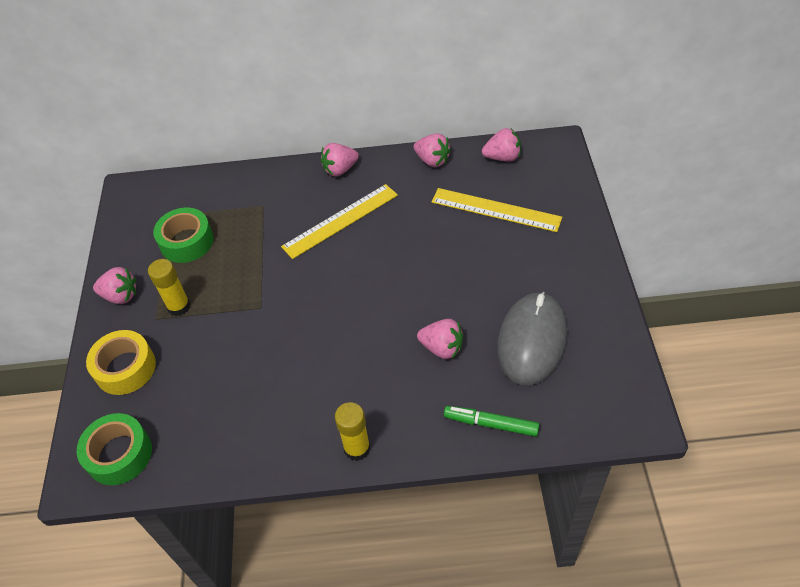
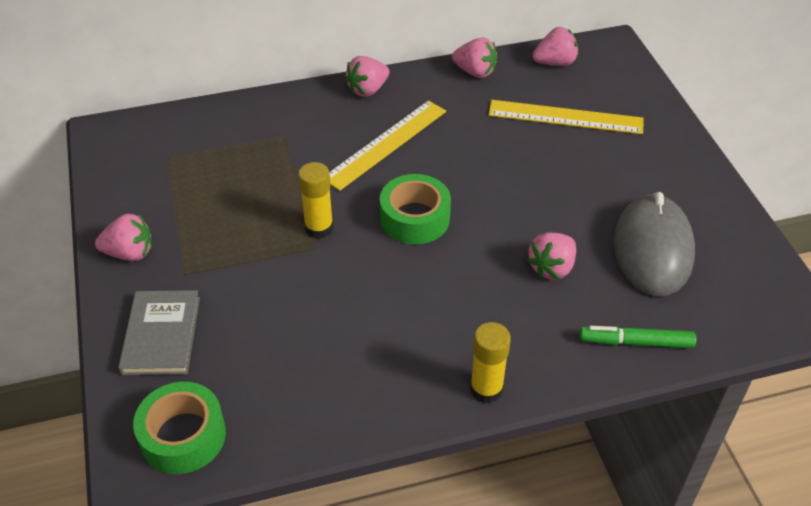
camera: 15 degrees left, 5 degrees down
(125, 368) = (161, 335): yellow tape -> grey book
(179, 306) = (211, 257): yellow glue stick -> yellow glue stick (319, 228)
(186, 242) = (198, 184): green tape -> green tape (415, 218)
(442, 348) = (552, 268): pink strawberry -> pink strawberry turned 120 degrees clockwise

